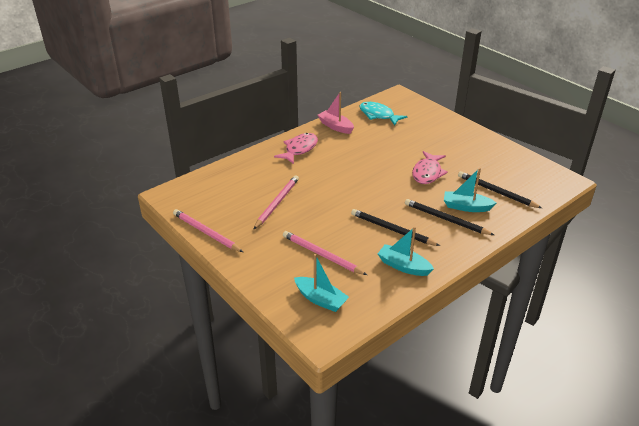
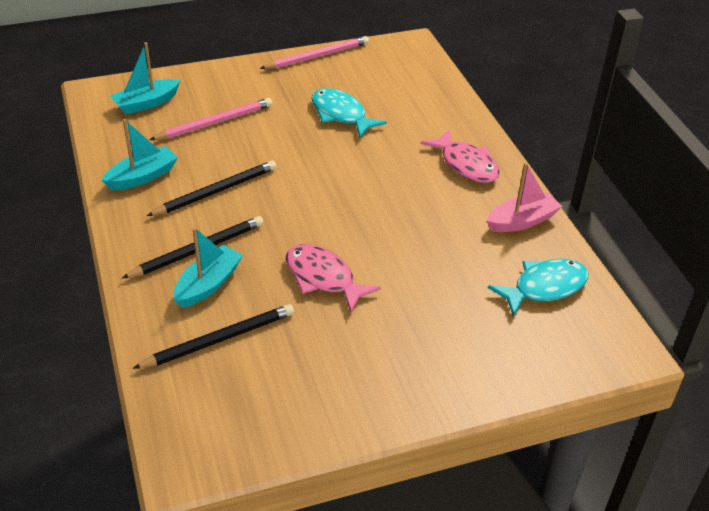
camera: 110 degrees right, 5 degrees up
(277, 203) = (341, 114): pink pencil -> turquoise fish

